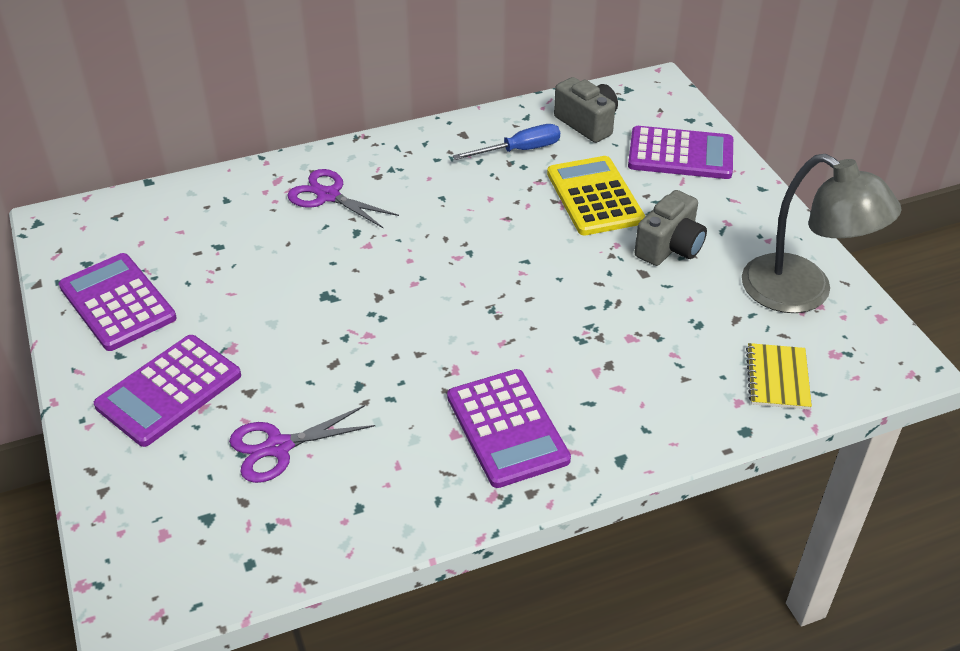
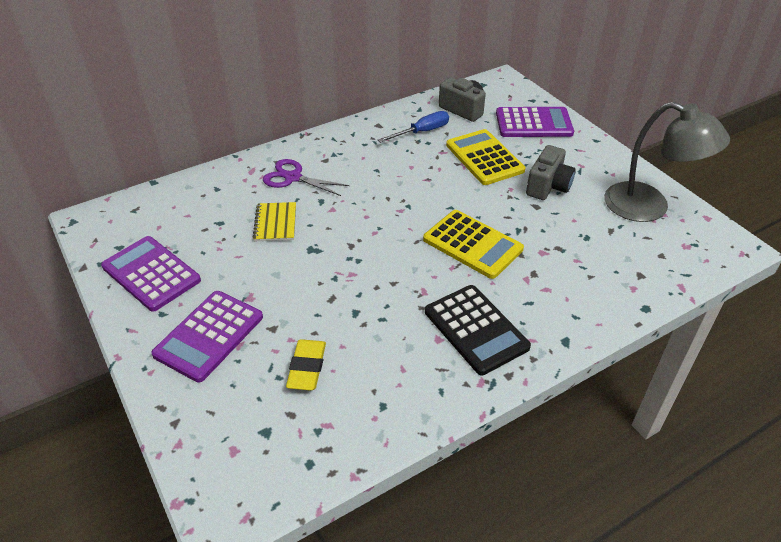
camera: 10 degrees left, 0 degrees up
(278, 447) = (307, 368): purple scissors -> yellow eraser
(507, 428) = (476, 329): purple calculator -> black calculator
(539, 315) = (472, 244): none -> yellow calculator
(777, 378) = (654, 268): yellow notebook -> yellow notebook (275, 223)

